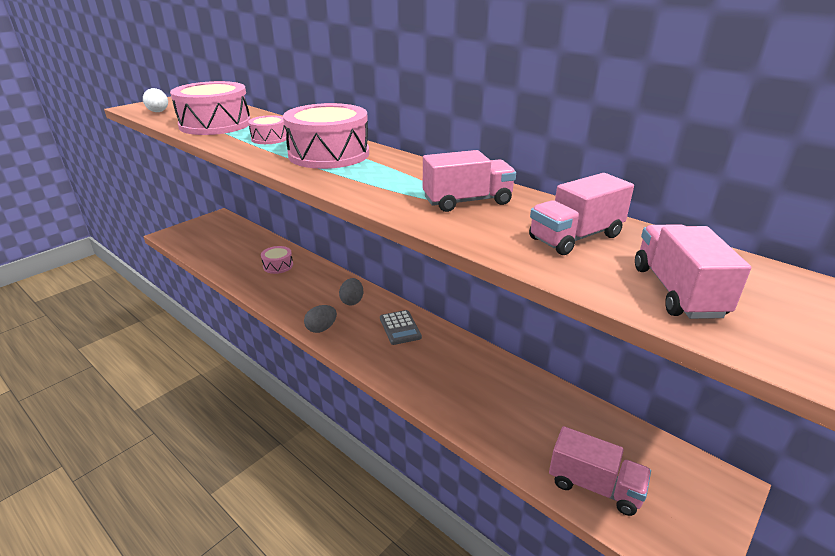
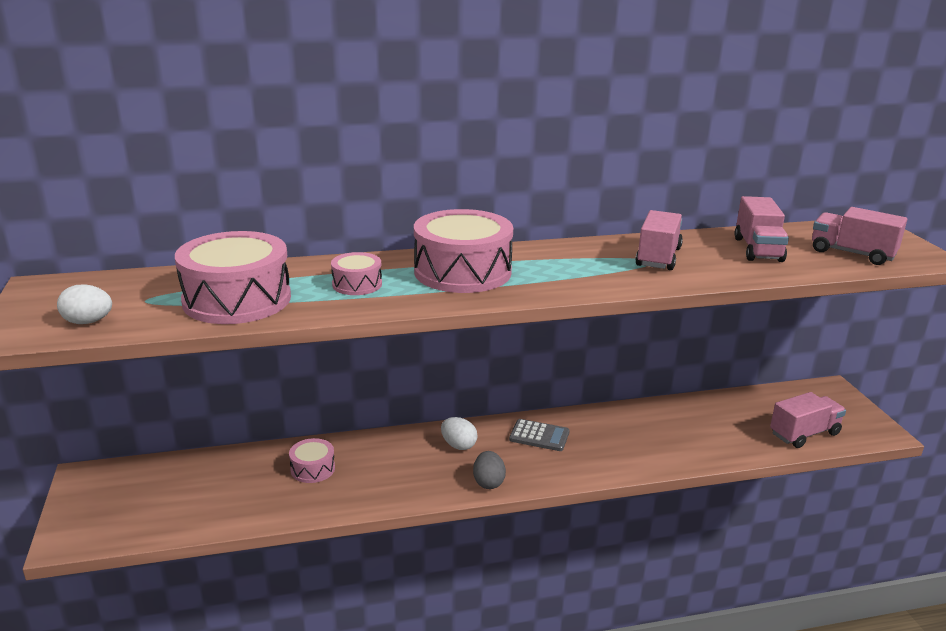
camera: 55 degrees left, 5 degrees down
(352, 301) = (458, 445): grey egg -> white egg

